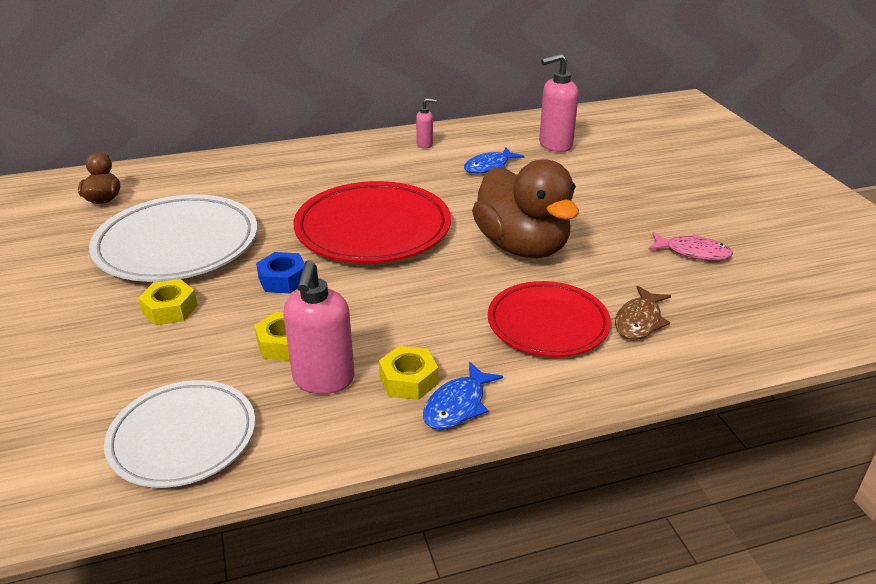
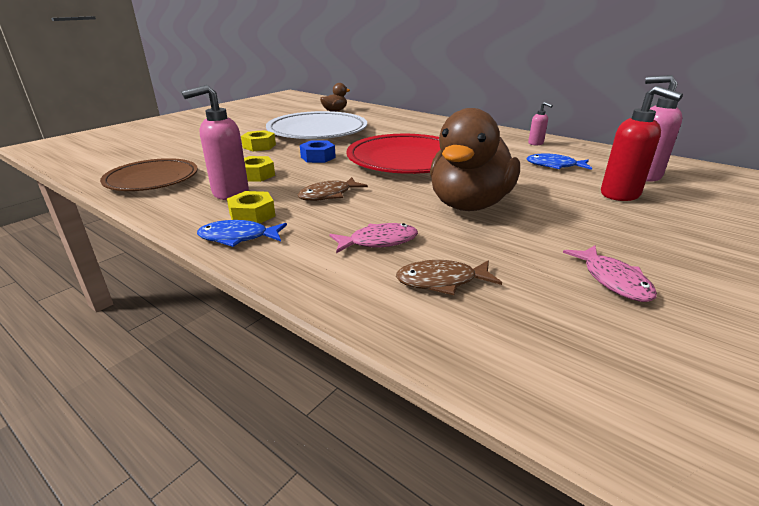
camera: 55 degrees right, 5 degrees down
(183, 437) = (152, 179): white plate -> brown plate
(411, 313) = (328, 195): none -> brown fish
(548, 324) = (378, 242): red plate -> pink fish
(578, 174) = (620, 195): none -> red soap dispenser

